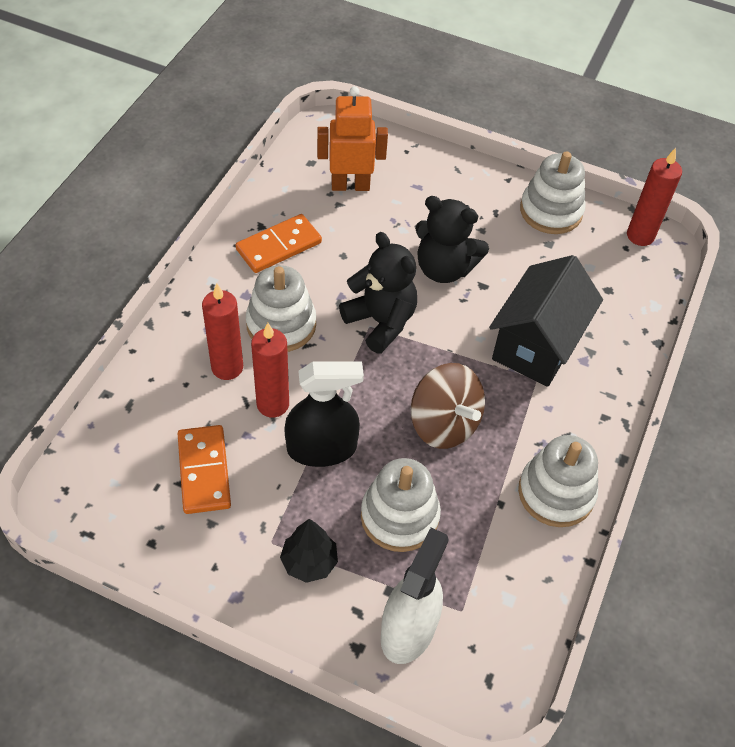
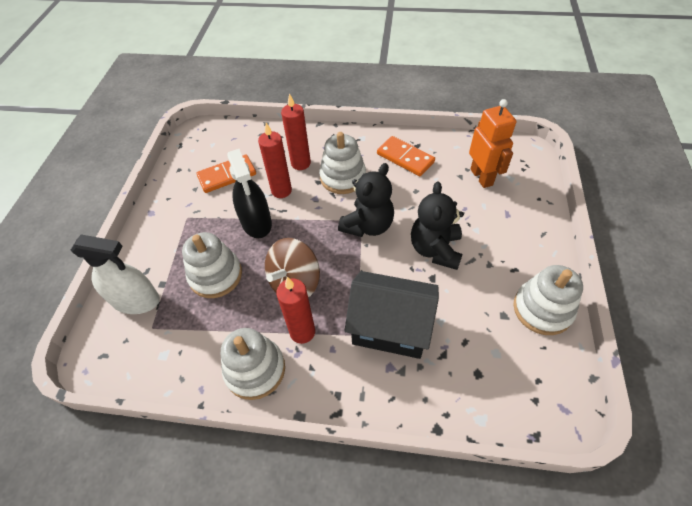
camera: 80 degrees right, 0 degrees up
(309, 562) = (176, 238): black tree -> none
(640, 236) = (561, 391): red candle -> red candle (302, 332)

